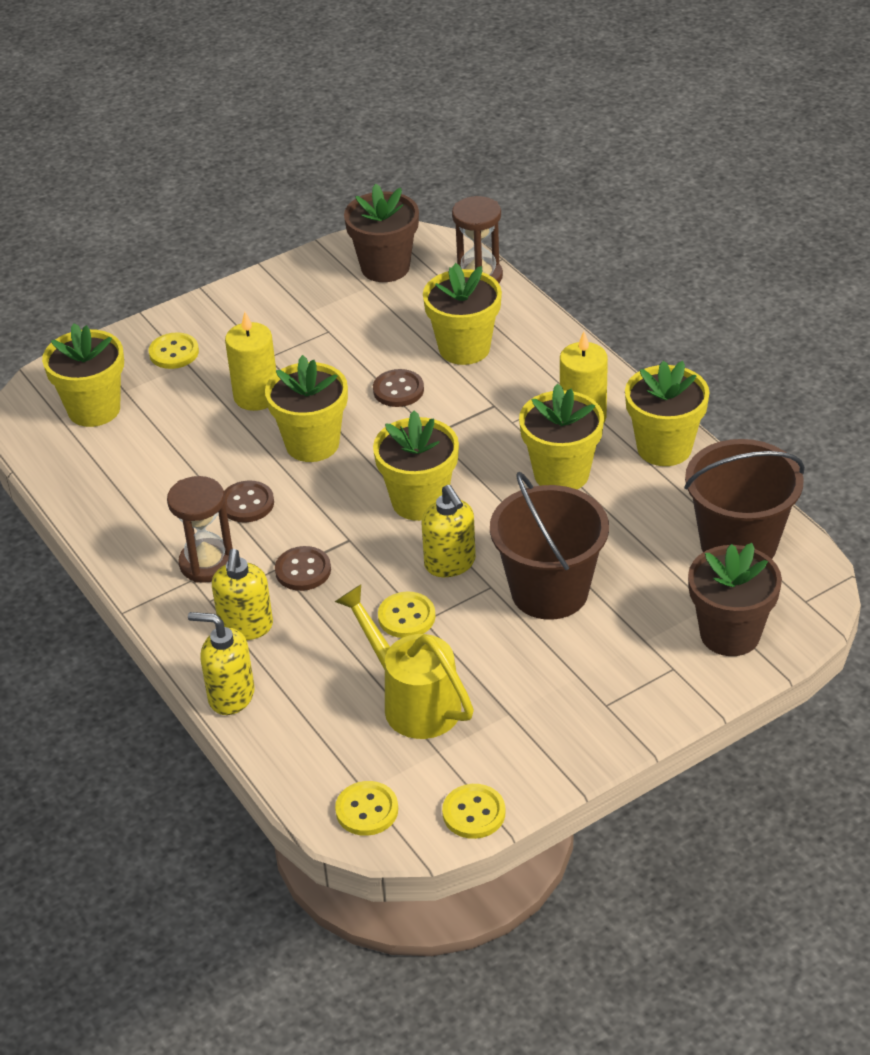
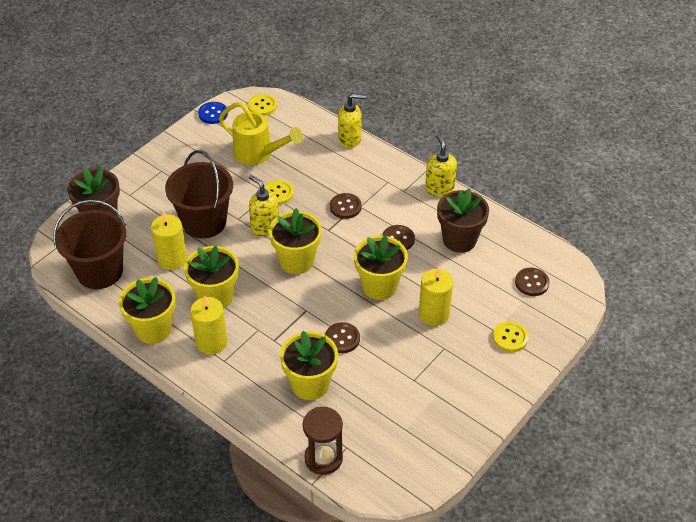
camera: 160 degrees right, 5 degrees up
(94, 409) = (532, 283): yellow flower pot -> brown button
(207, 563) = (400, 200): brown hourglass -> none
(246, 626) = (360, 172): yellow soap dispenser -> yellow soap dispenser (439, 188)
(385, 267) = (400, 453): brown flower pot -> brown flower pot (459, 240)
(474, 813) = (213, 114): yellow button -> blue button
(617, 541) = (172, 259): none -> yellow candle

